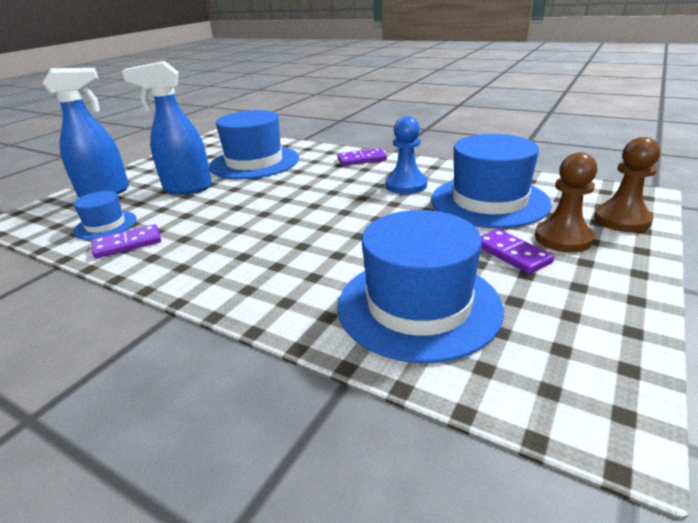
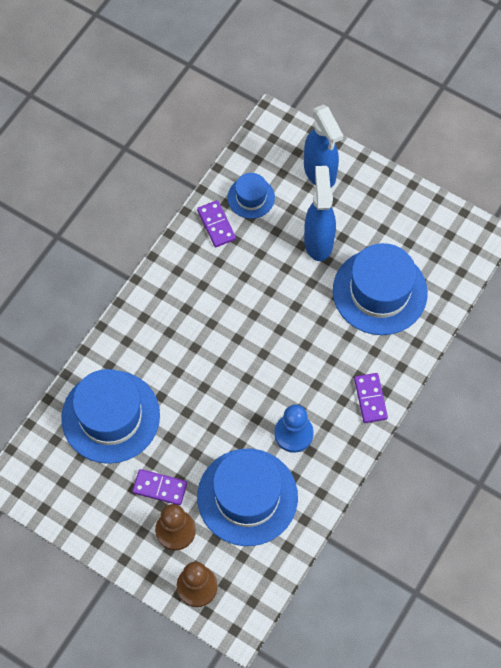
camera: 90 degrees right, 35 degrees up
(512, 254) = (160, 488): purple domino -> purple domino turned 45 degrees clockwise

